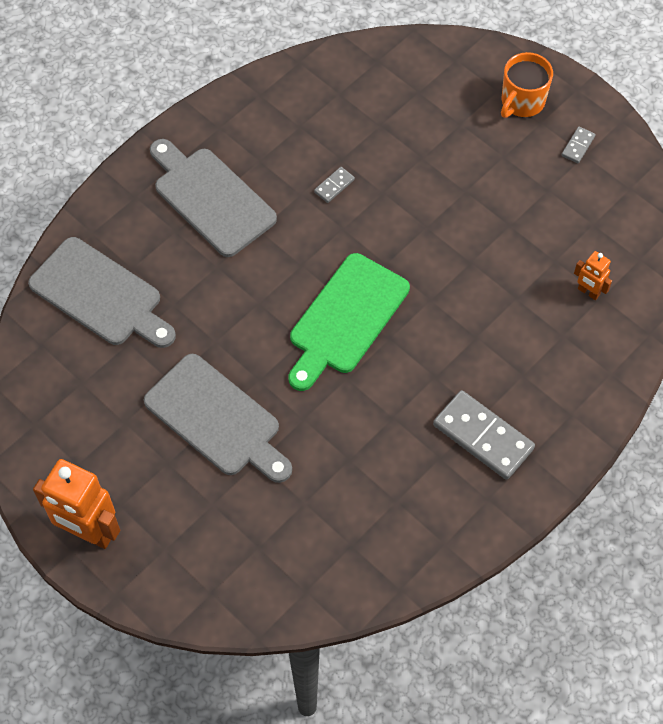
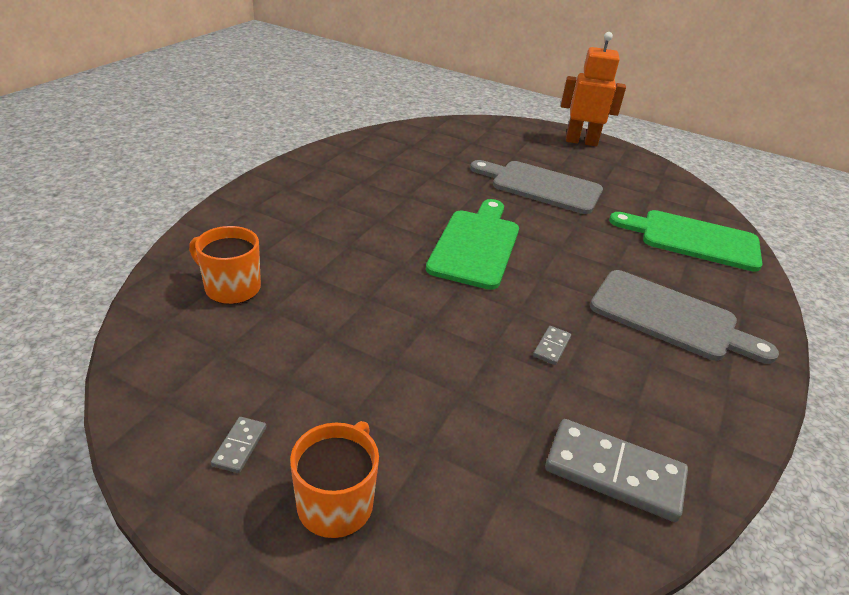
camera: 160 degrees right, 25 degrees down
(100, 295) = (693, 239): grey cutting board -> green cutting board
(483, 437) = (329, 192): grey domino -> grey domino (614, 472)
(588, 292) = (231, 288): orange robot -> orange mug

